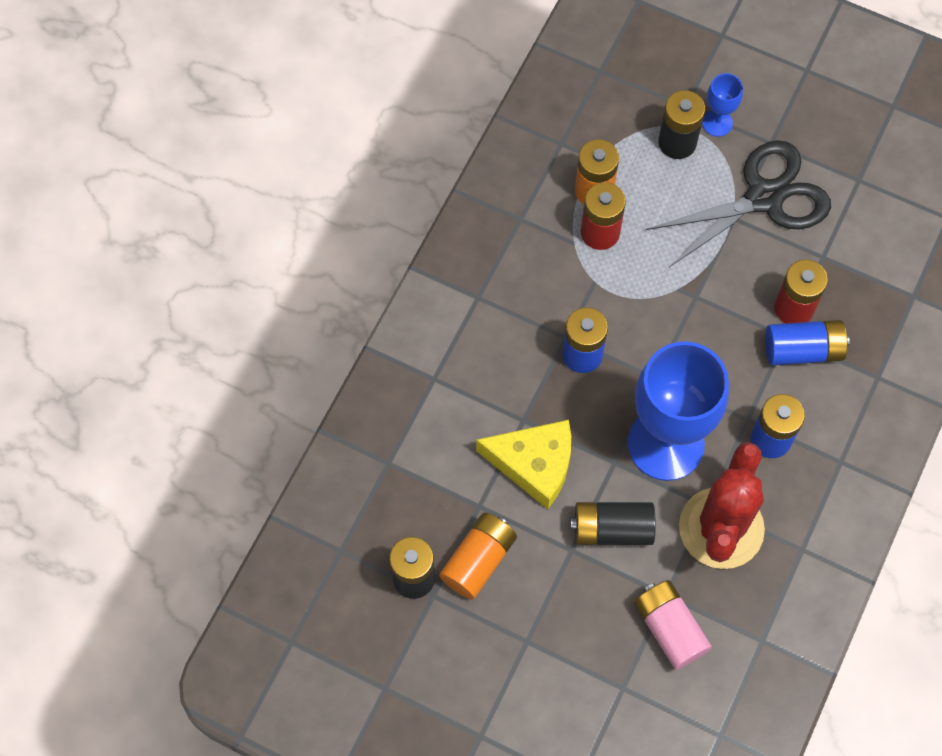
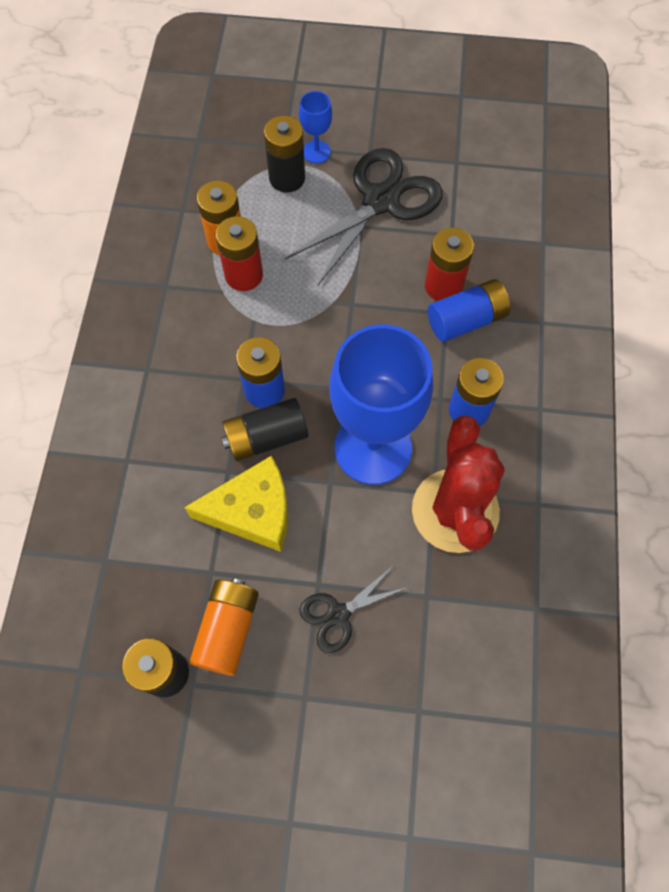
camera: 20 degrees left, 0 degrees up
(581, 582) = (338, 614): none -> black scissors
(612, 529) = (351, 549): black battery -> black battery (266, 437)
(669, 629) = (443, 630): pink battery -> none

